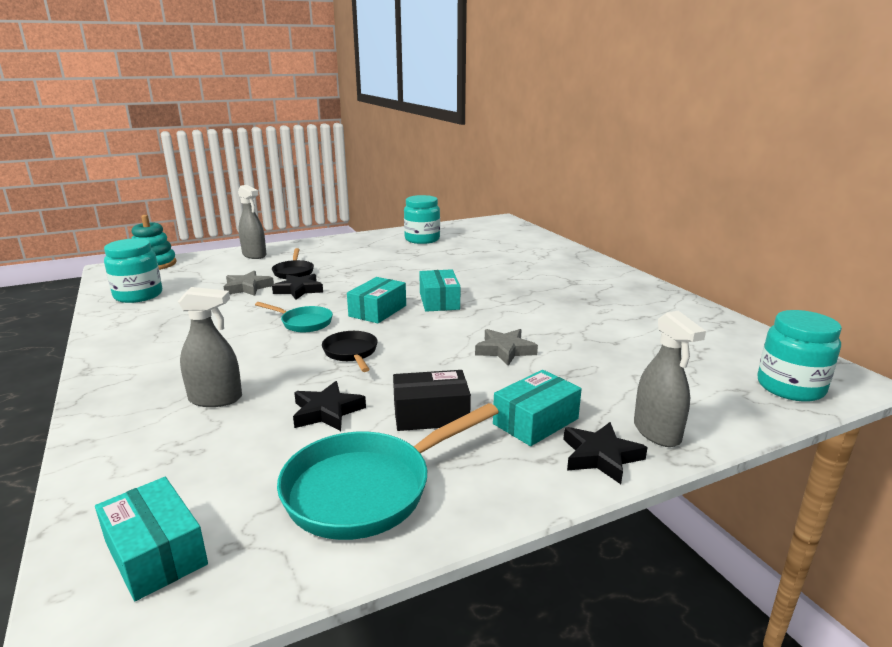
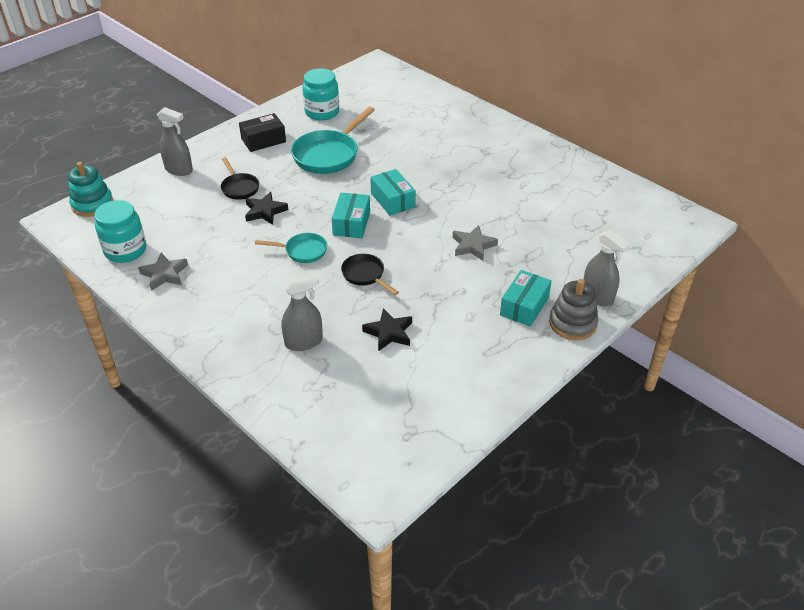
camera: 20 degrees left, 20 degrees up
(156, 553) = (371, 451): turquoise box -> none
(247, 287) = (216, 218): grey star -> grey star (164, 274)
(367, 489) = (455, 381): turquoise pan -> turquoise pan (329, 155)
(431, 414) = (457, 317): black box -> black box (263, 140)
(600, 456) = (572, 323): black star -> grey stacking toy
(790, 387) = (664, 238): turquoise jar -> none

